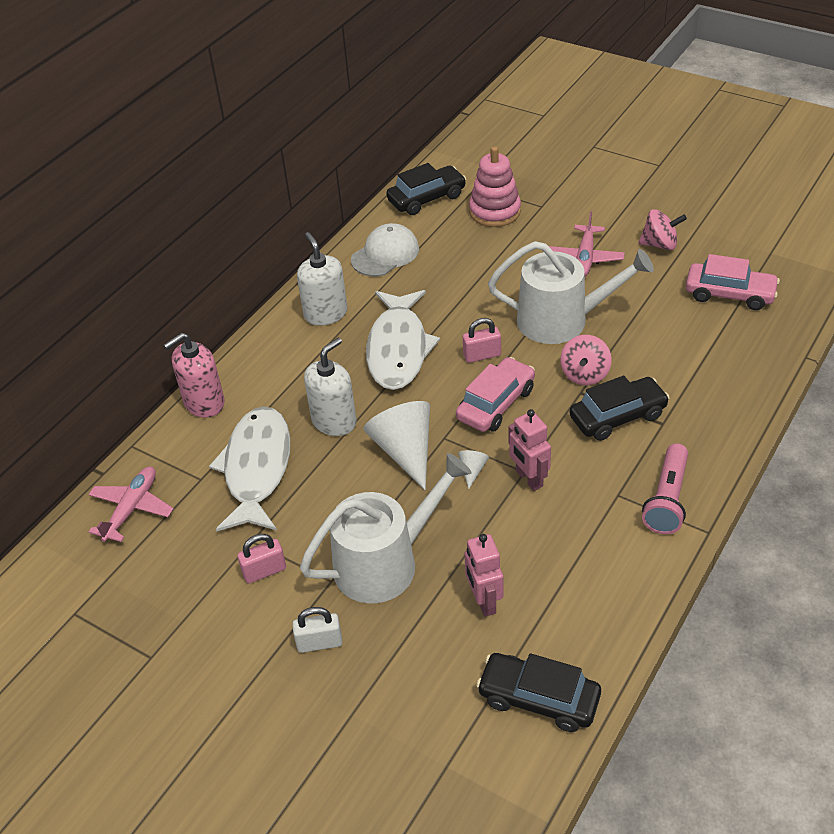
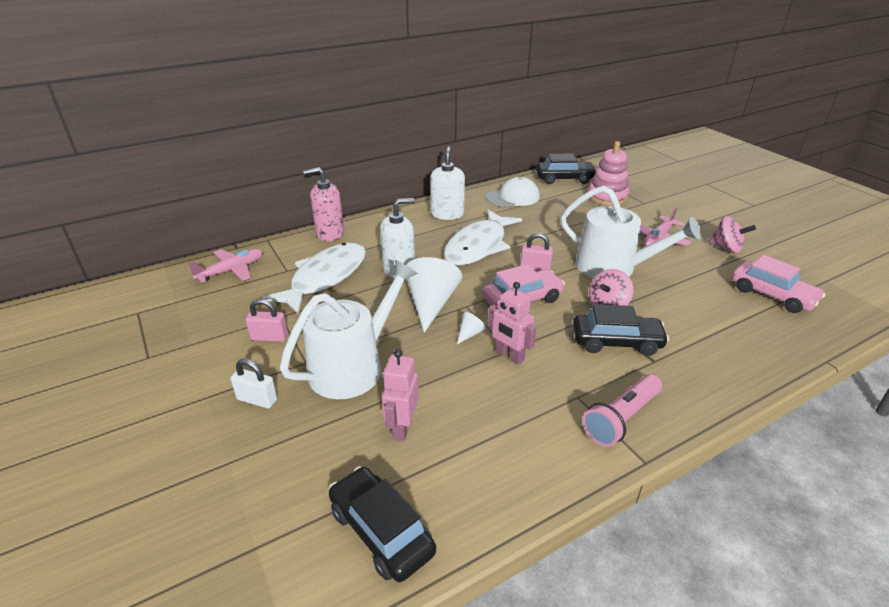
camera: 25 degrees right, 10 degrees down
(384, 563) = (352, 367): white watering can -> white watering can turned 45 degrees counterclockwise
(528, 479) = (509, 356): pink robot -> pink robot turned 45 degrees counterclockwise

